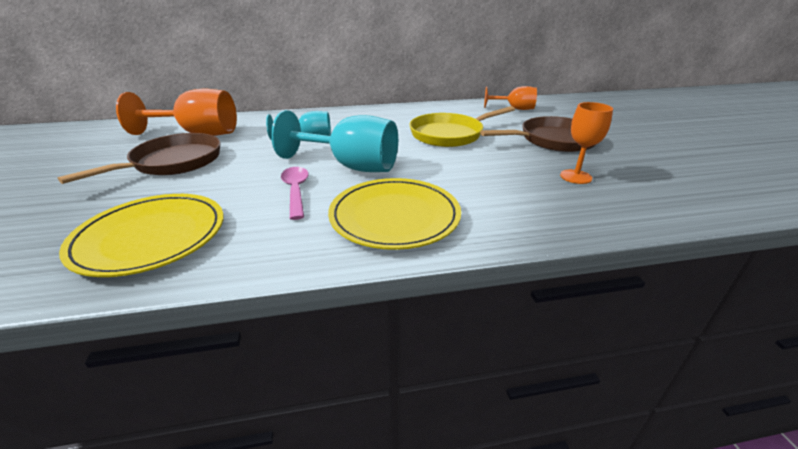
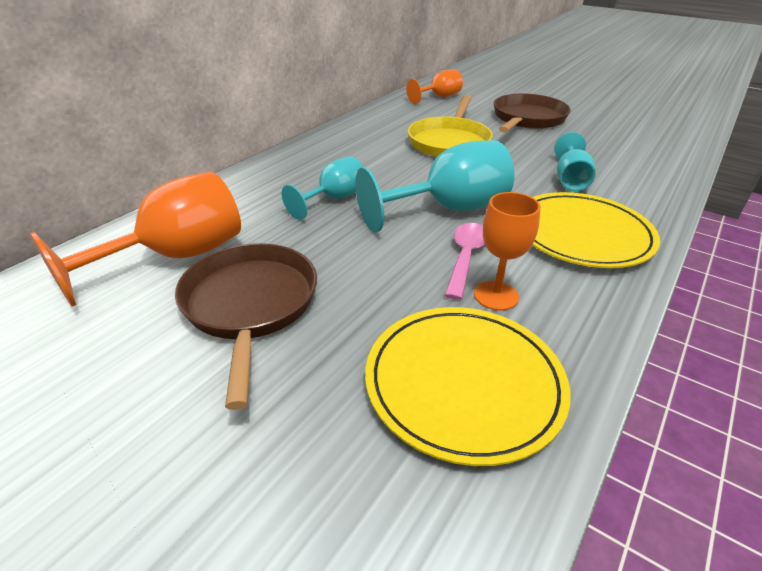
camera: 45 degrees left, 5 degrees up
(296, 191) = (465, 257): pink spoon -> pink spoon turned 75 degrees clockwise
(479, 186) = (570, 180): none -> turquoise goblet
(575, 177) = (599, 145): orange goblet -> orange goblet (496, 295)

